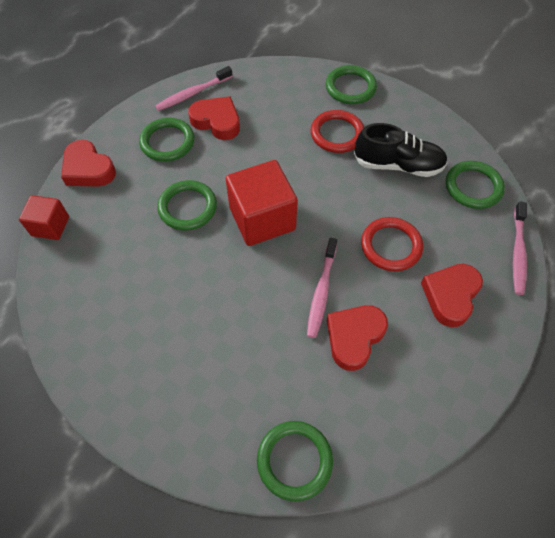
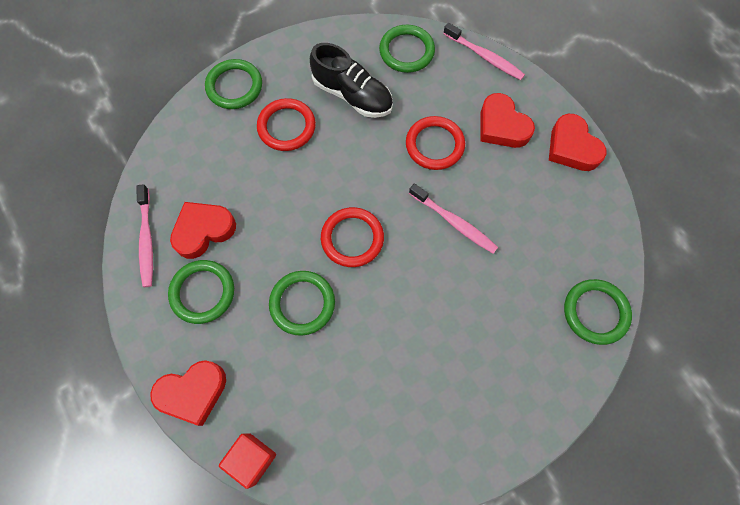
camera: 65 degrees left, 10 degrees up
(262, 219) = (352, 238): red cube -> red ring
(354, 337) = (508, 217): red heart -> red heart (572, 147)
(398, 165) = (352, 95): black shoe -> black shoe turned 90 degrees clockwise

